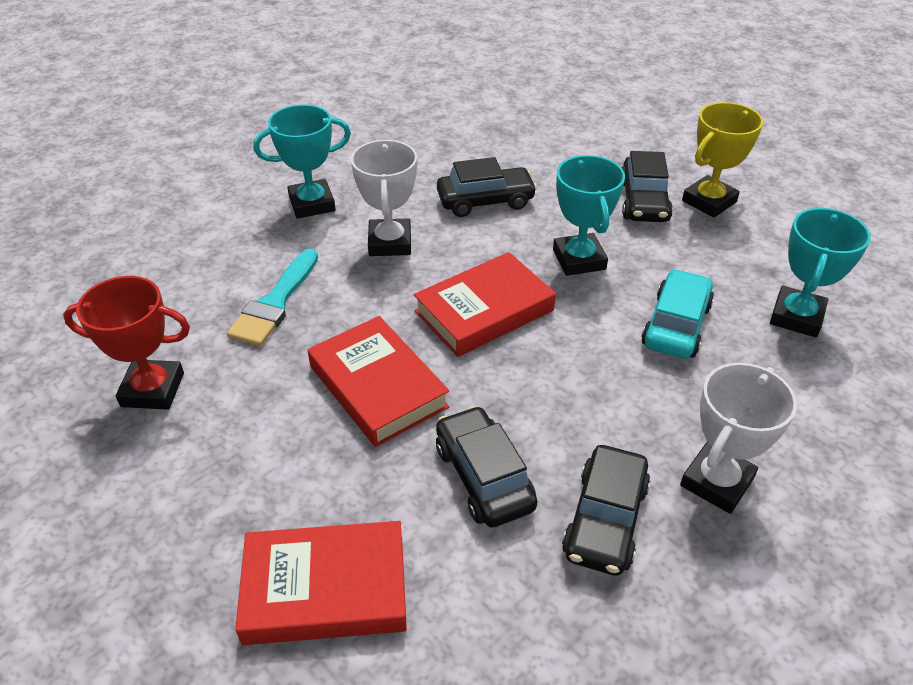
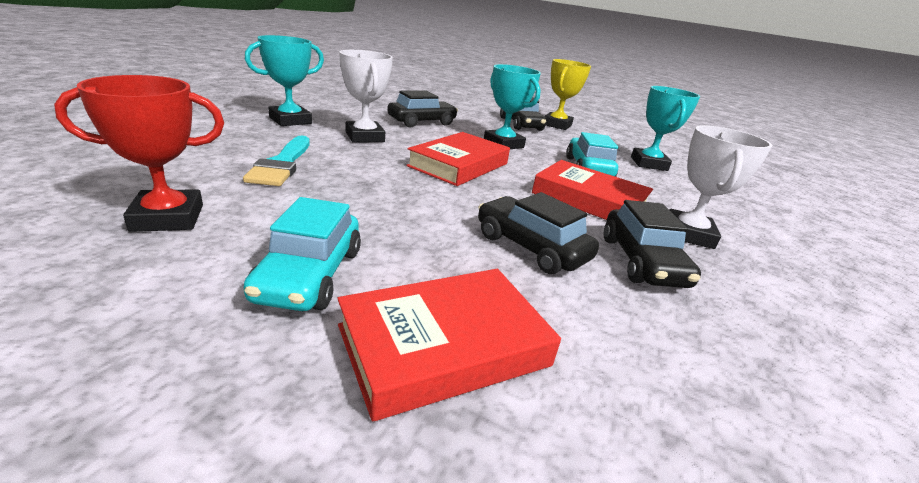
camera: 25 degrees left, 15 degrees down
(248, 484) = (310, 274): none -> turquoise car
(378, 386) = (403, 204): red book -> red book (589, 199)

